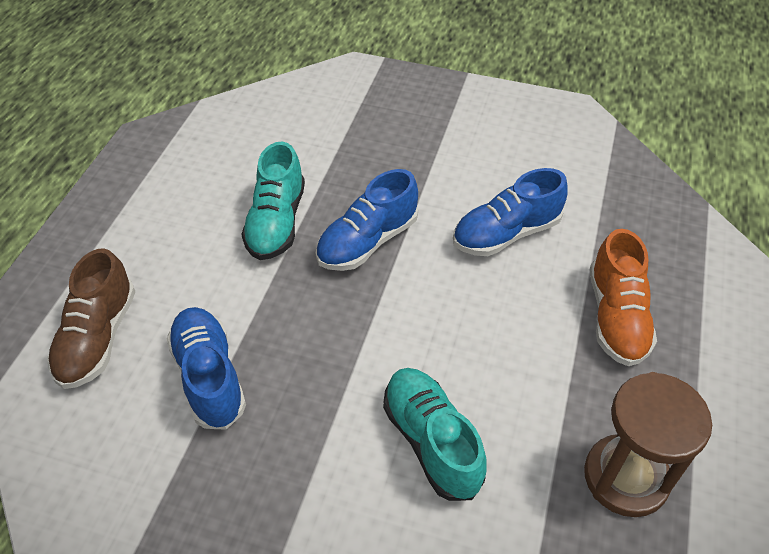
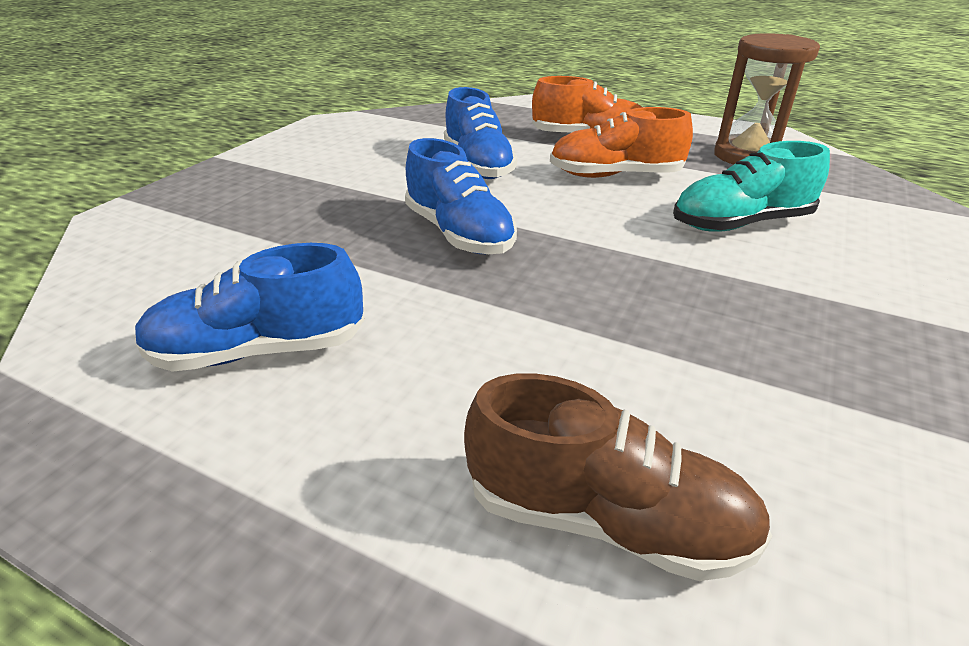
camera: 80 degrees left, 15 degrees down
(209, 376) = (682, 370): blue shoe -> blue shoe (259, 351)
(276, 222) = (391, 296): turquoise shoe -> none
(517, 341) = (615, 176): none -> orange shoe

